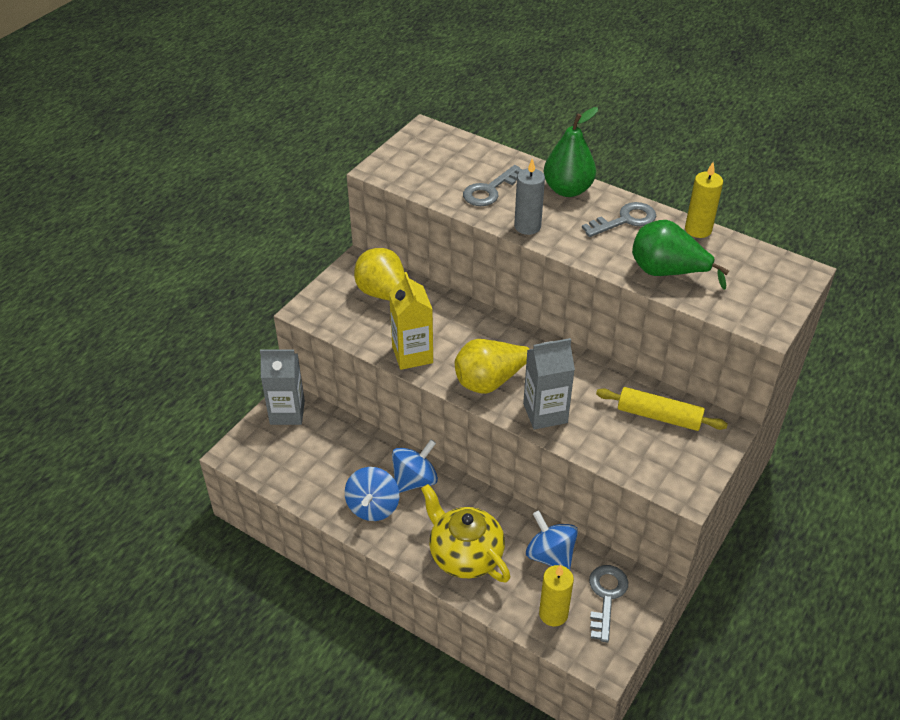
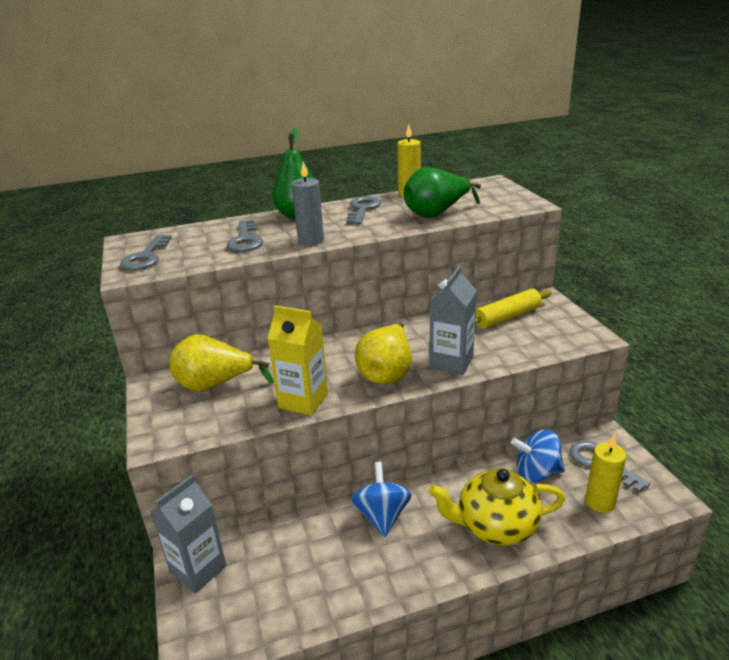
camera: 50 degrees left, 15 degrees down
(373, 507) = (384, 563): blue spinning top -> none
(410, 159) = (146, 257): none -> grey key

